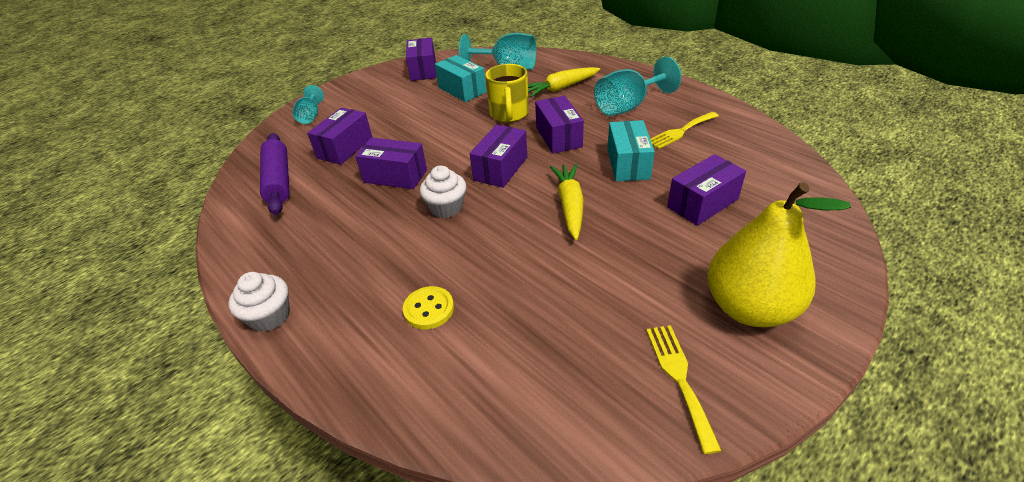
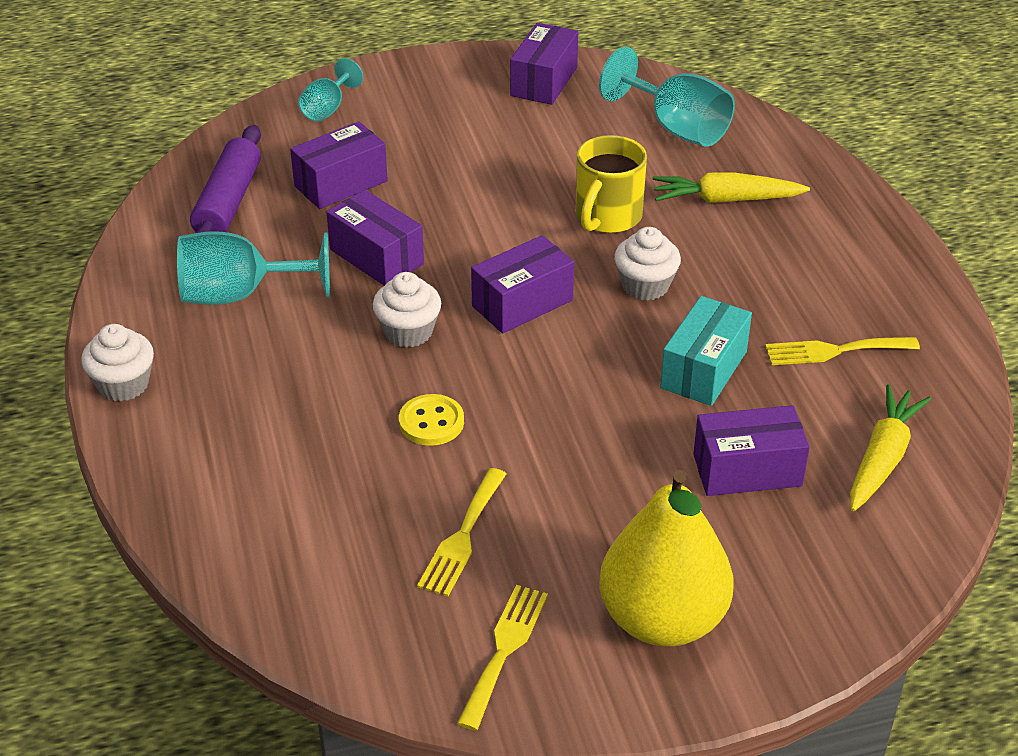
camera: 25 degrees right, 0 degrees up
(429, 309) = (295, 453): yellow button -> yellow button (431, 422)
(462, 90) = (573, 144): turquoise box -> none
(558, 137) = (645, 285): purple box -> white cupcake
(570, 206) = (567, 397): yellow carrot -> yellow carrot (882, 458)
(584, 314) = (462, 537): none -> yellow fork
(628, 106) = (798, 275): turquoise goblet -> turquoise goblet (239, 295)

